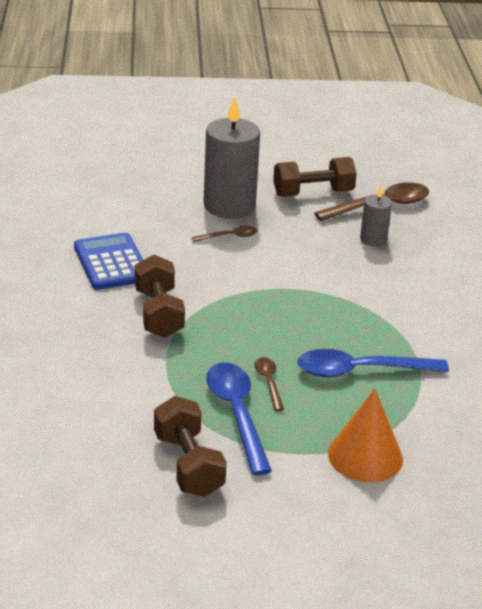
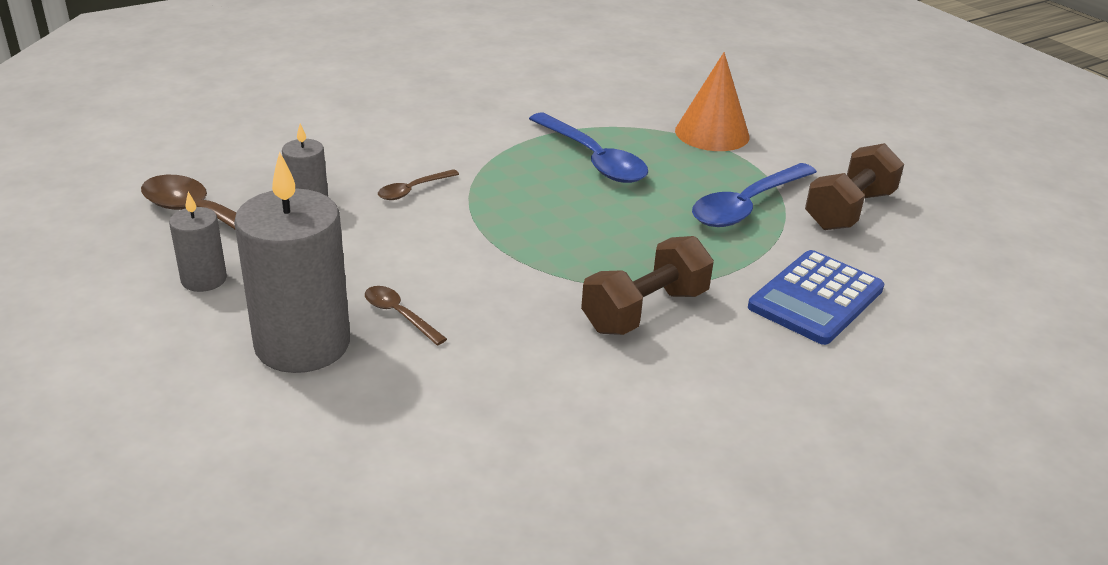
camera: 120 degrees left, 0 degrees up
(111, 262) = (574, 398): blue calculator -> blue calculator (815, 298)
(268, 382) = (676, 201): brown spoon -> brown spoon (413, 190)
(313, 193) = (204, 279): brown dumbbell -> grey candle

